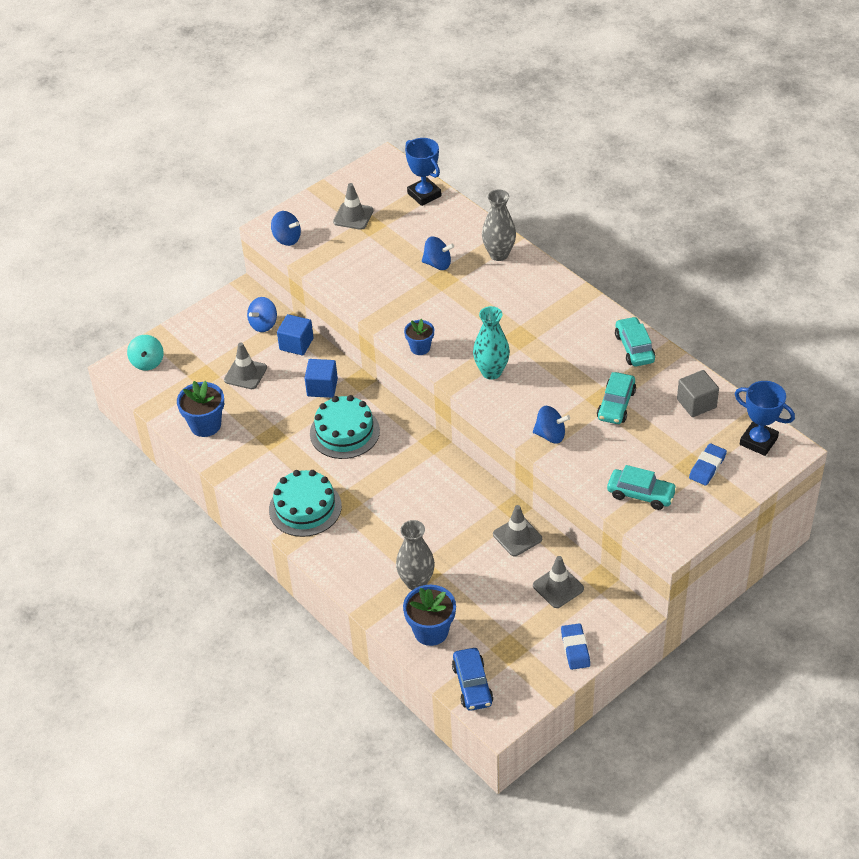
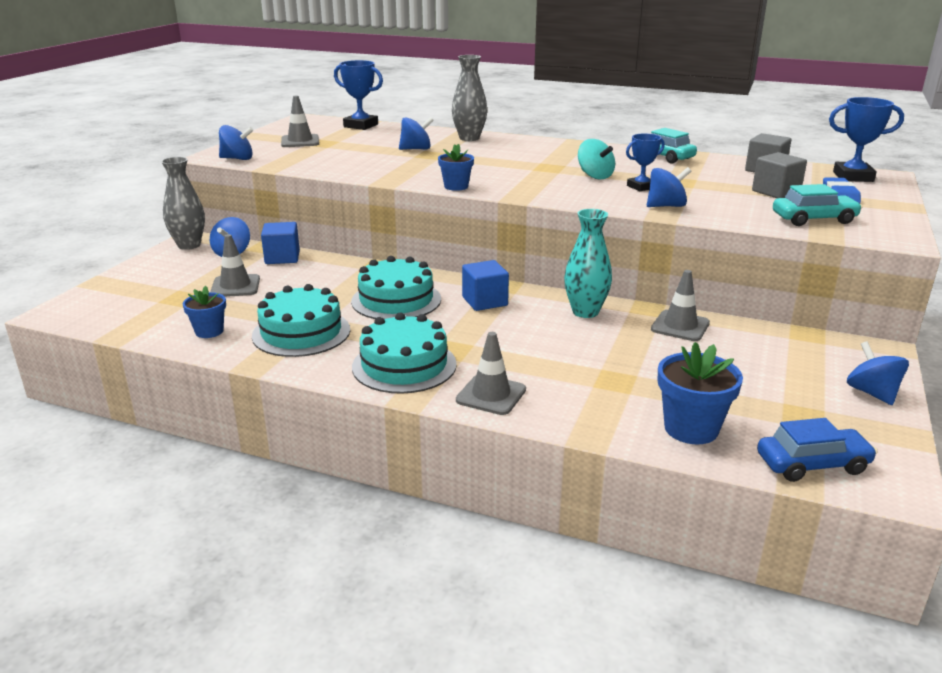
camera: 30 degrees left, 20 degrees down
(147, 362) = (95, 302): turquoise spinning top -> turquoise spinning top (595, 176)
(205, 425) = (209, 331): blue flower pot -> blue flower pot, size x0.63
(261, 448) = (301, 332): none -> turquoise cake
(322, 387) = (339, 277): blue cube -> blue cube (485, 301)
(416, 582) = (616, 390): grey vase -> grey vase (189, 245)
(472, 685) = (812, 464): blue car -> blue car turned 60 degrees counterclockwise
(491, 372) = (550, 186): turquoise vase -> turquoise vase (585, 312)
(558, 587) = (777, 351): grey traffic cone -> grey traffic cone (491, 395)
(562, 398) = (641, 187): none -> blue trophy
(575, 649) = (872, 393): blue eraser -> blue spinning top
(616, 405) = (697, 182): turquoise car -> none
(661, 443) = (776, 192): none -> grey cube

